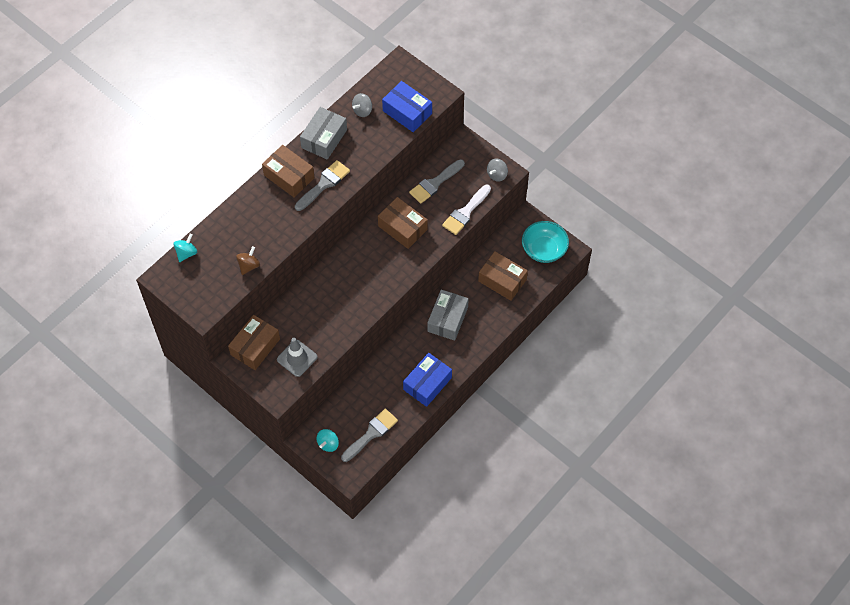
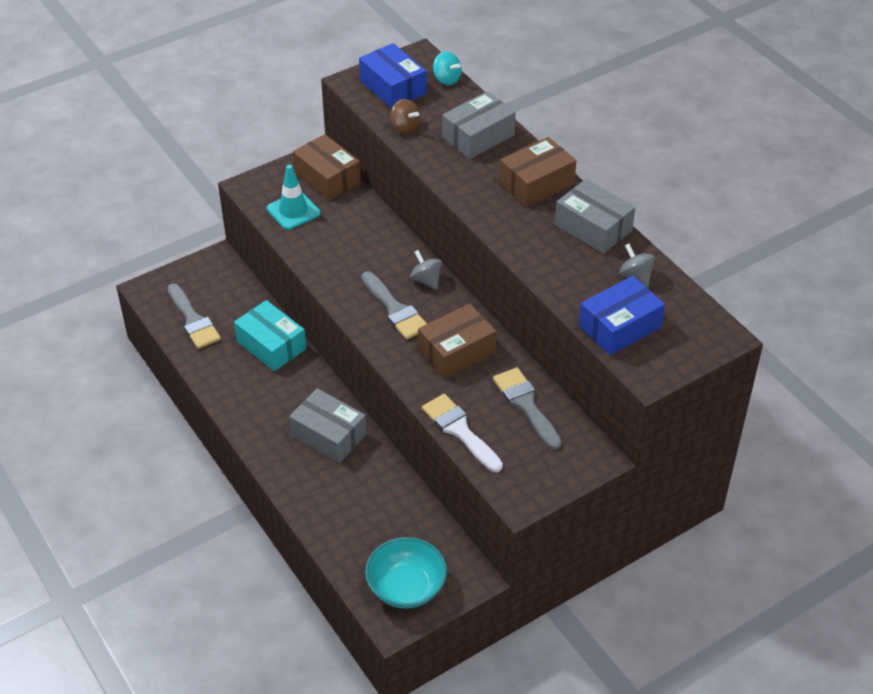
camera: 105 degrees right, 15 degrees down
(248, 219) = (478, 136): none -> grey box
(297, 358) = (293, 211): grey traffic cone -> turquoise traffic cone
(324, 184) = (511, 214): grey brush -> grey brush (395, 309)
(328, 444) = (201, 277): turquoise spinning top -> none
(381, 376) = (271, 345): none -> turquoise box
(427, 383) = (237, 391): blue box -> blue box (393, 87)
(497, 175) = (519, 487): grey spinning top -> grey spinning top (426, 280)
(502, 280) = (369, 517): brown box -> none

